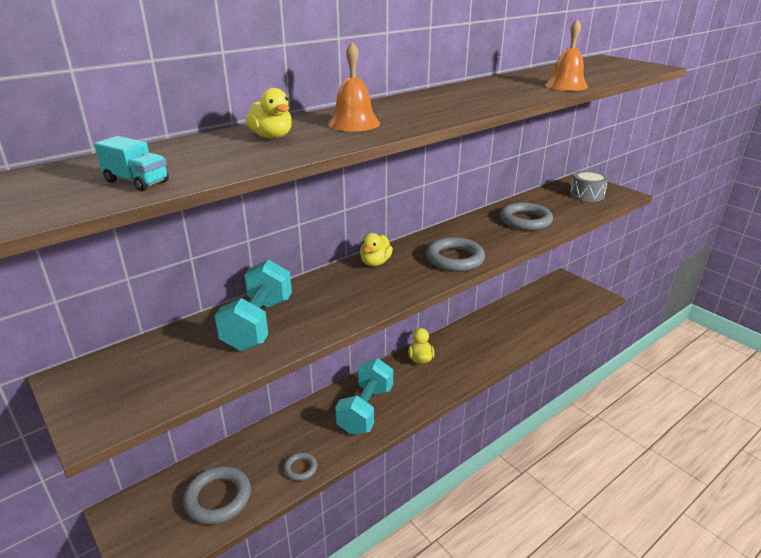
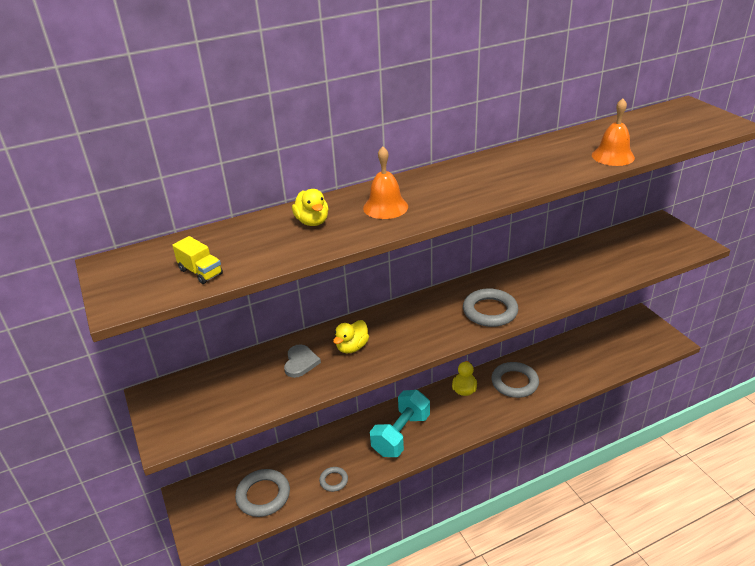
camera: 15 degrees right, 5 degrees up
(137, 182) = (201, 272): turquoise truck -> yellow truck
(258, 324) = (300, 362): turquoise dumbbell -> grey heart
(375, 262) = (415, 308): yellow duck -> yellow duck (352, 347)
(525, 220) = (577, 271): grey ring -> grey ring (514, 382)
(586, 195) = (656, 243): grey drum -> none

